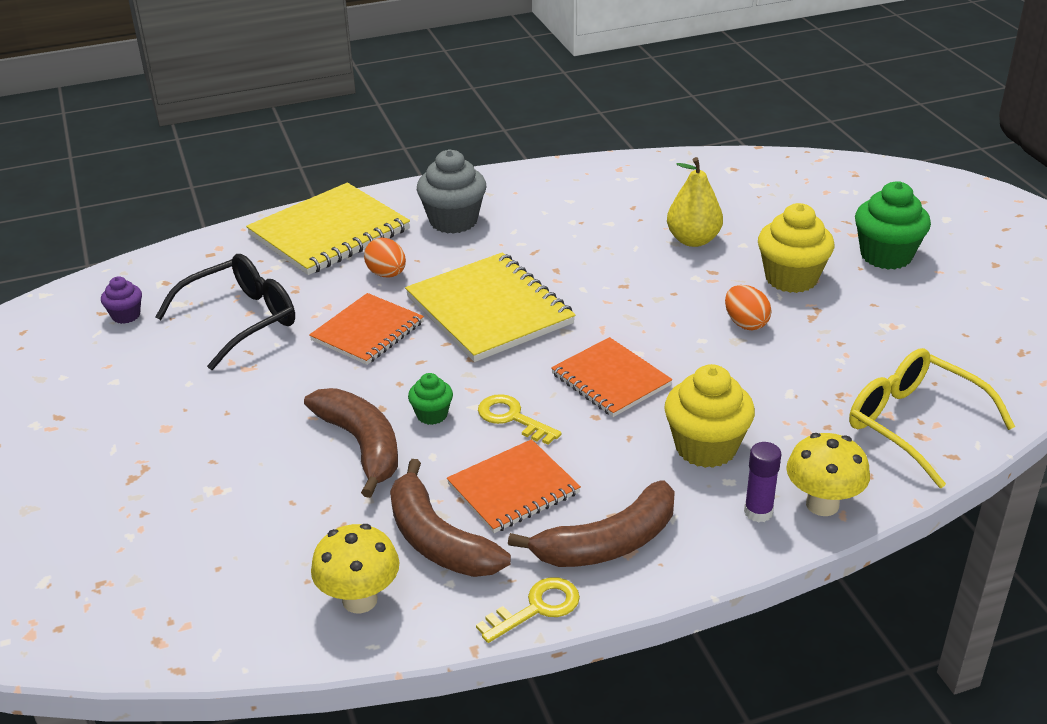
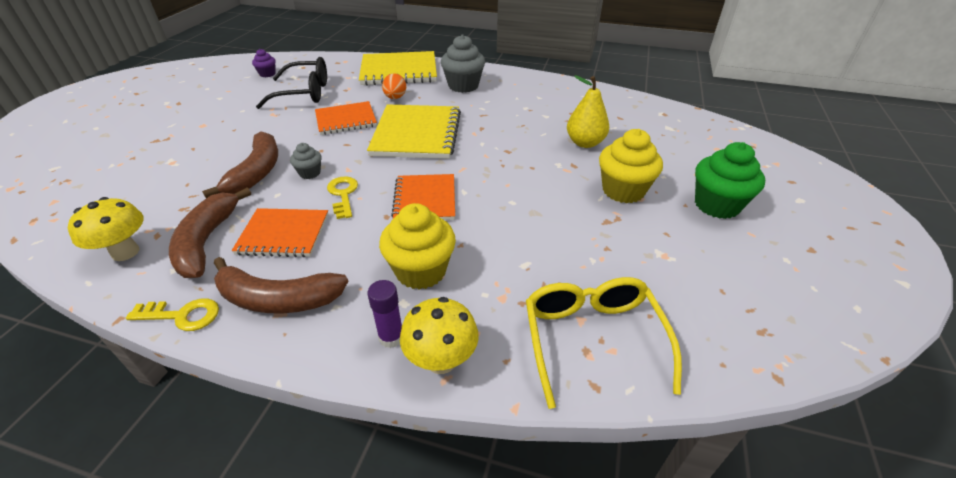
camera: 35 degrees right, 5 degrees up
(432, 415) = (310, 173): green cupcake -> grey cupcake
(745, 323) = (554, 205): orange egg -> none

